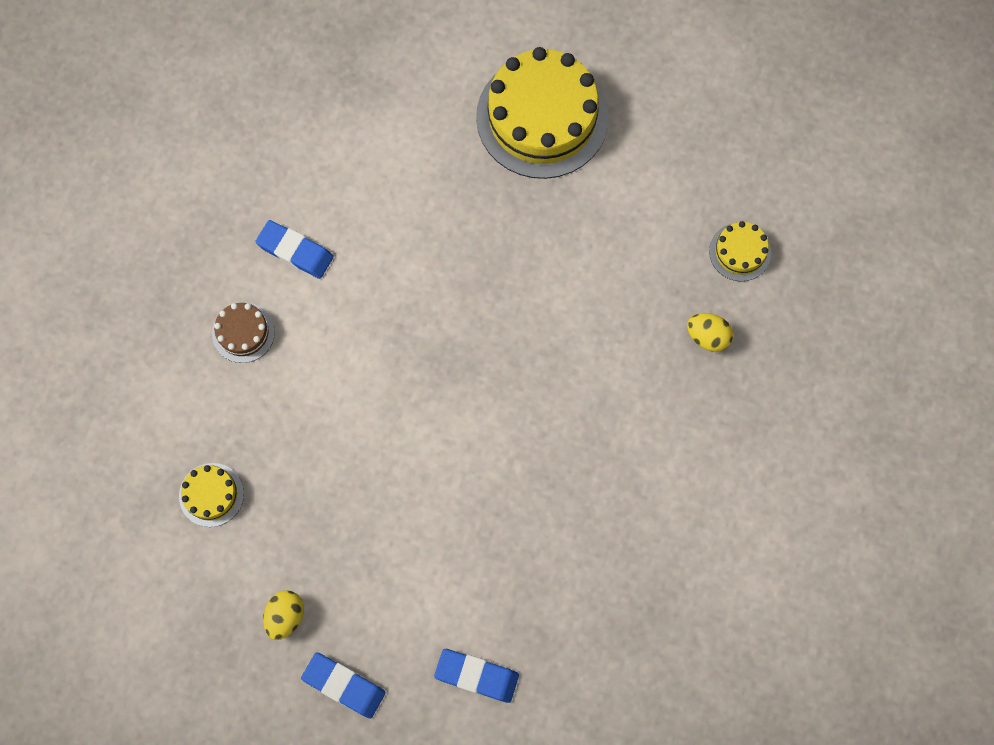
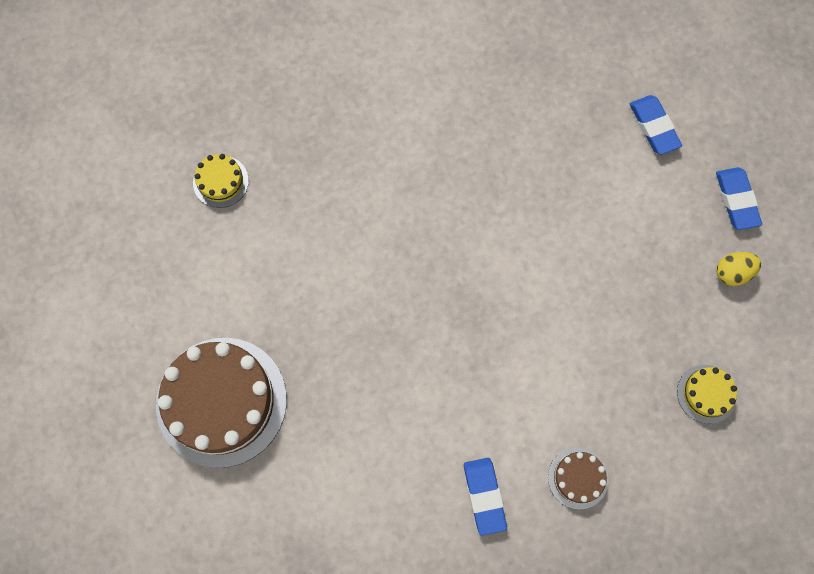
camera: 130 degrees left, 0 degrees up
(542, 117) = (221, 401): yellow cake -> brown cake
(707, 337) = (303, 157): yellow egg -> none

